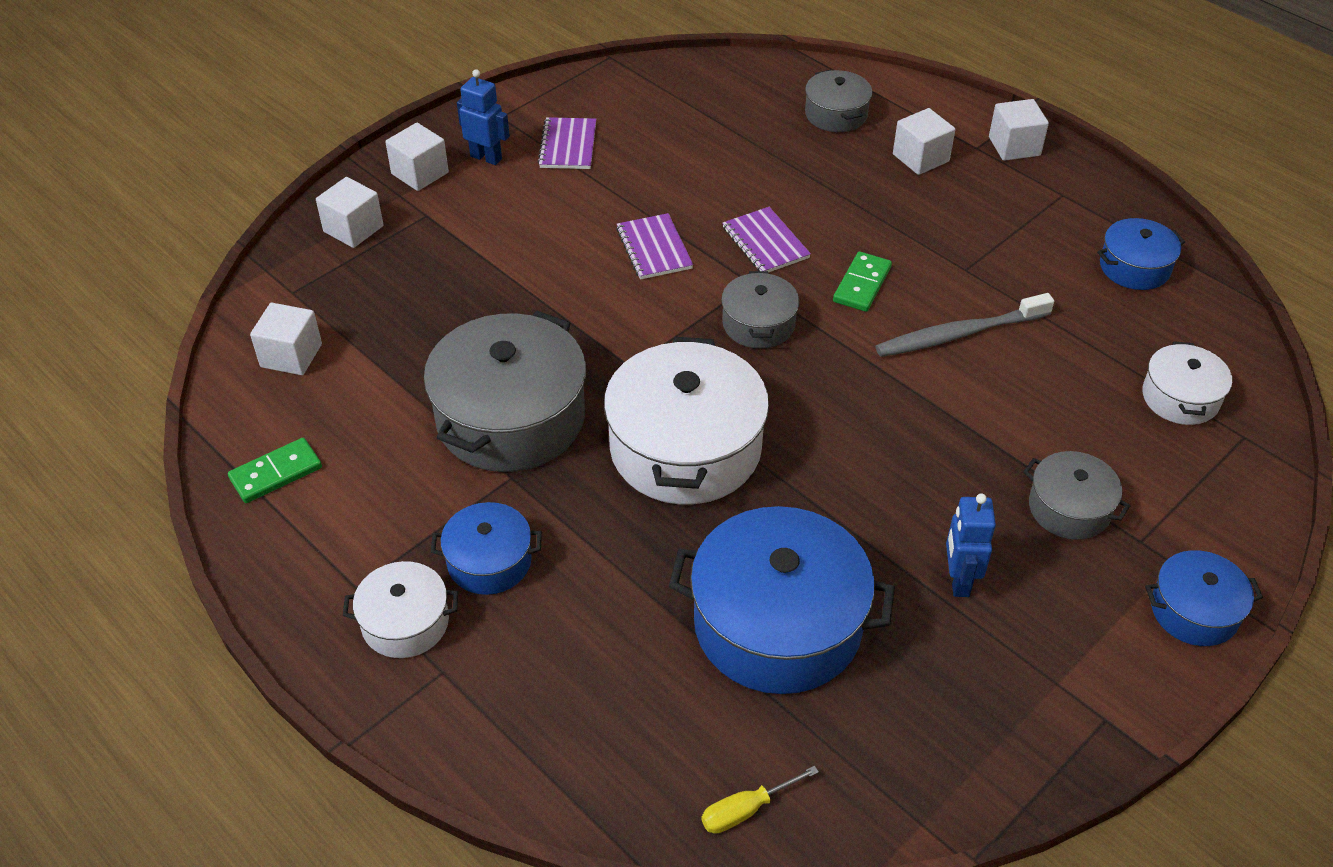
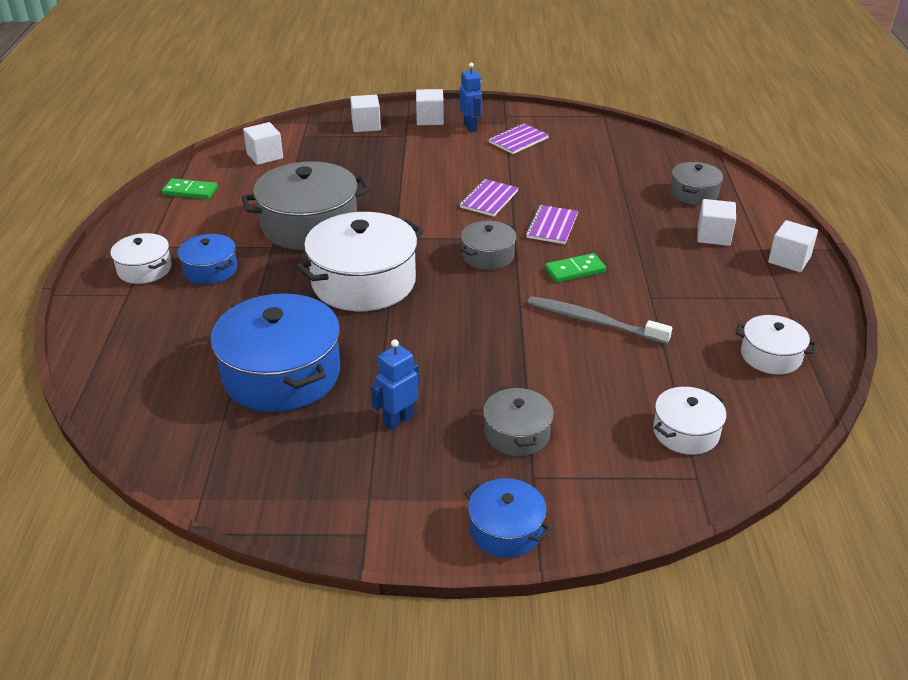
camera: 45 degrees right, 10 degrees down
(745, 810) = (142, 430): yellow screwdriver -> none
(1134, 267) = (770, 356): blue pot -> white pot

